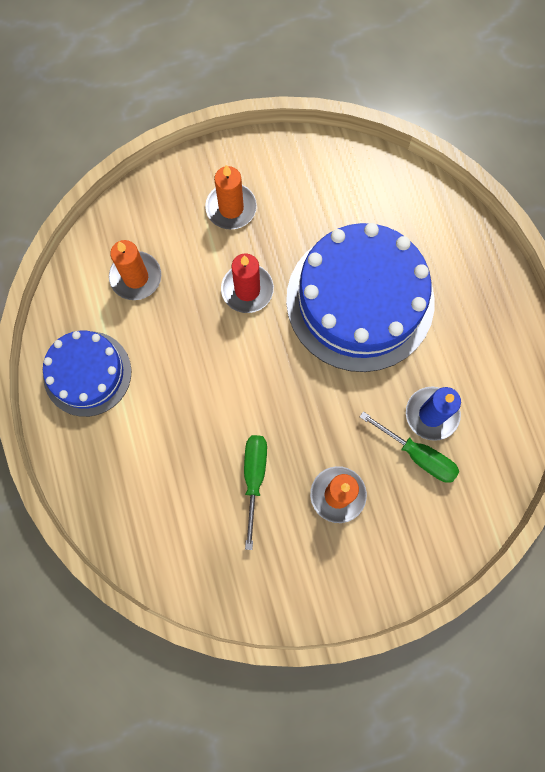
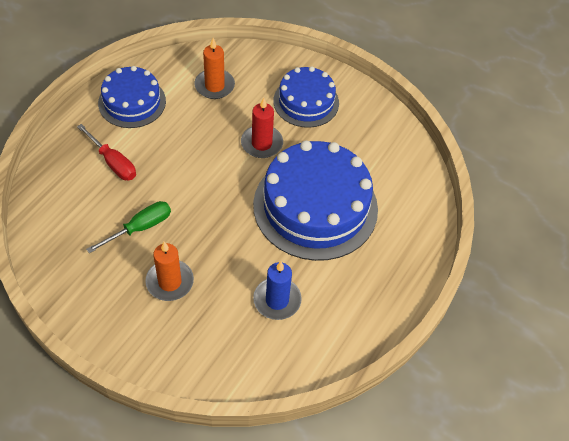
camera: 45 degrees right, 20 degrees down
(152, 448) = (113, 162): none -> red screwdriver
(231, 208) = (306, 102): orange candle -> blue cake
(418, 455) = (240, 311): green screwdriver -> none

